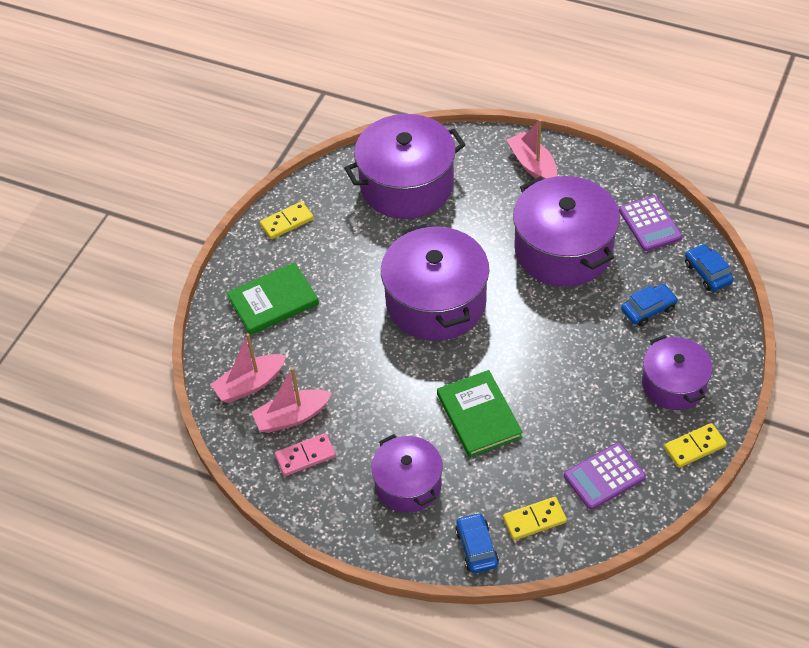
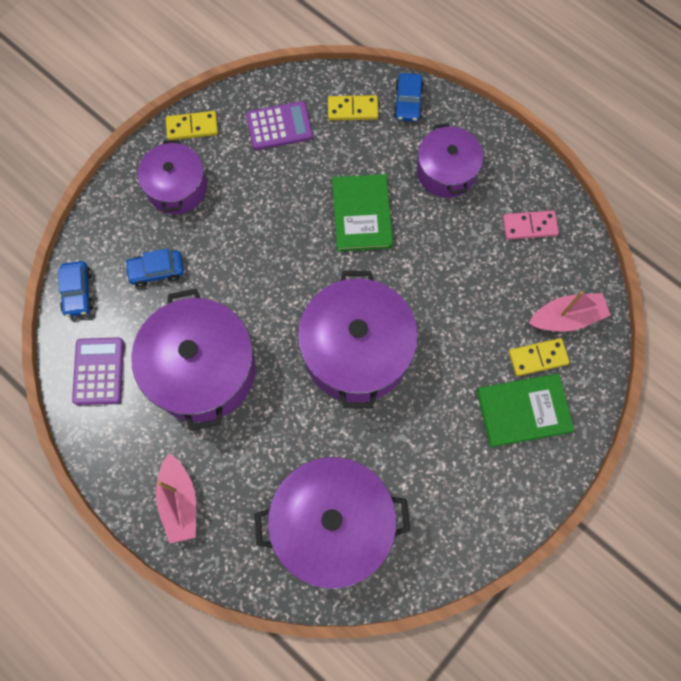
camera: 165 degrees left, 20 degrees up
(287, 222) = (485, 518): yellow domino -> yellow domino (538, 358)
(292, 417) = (533, 269): pink boat -> none

